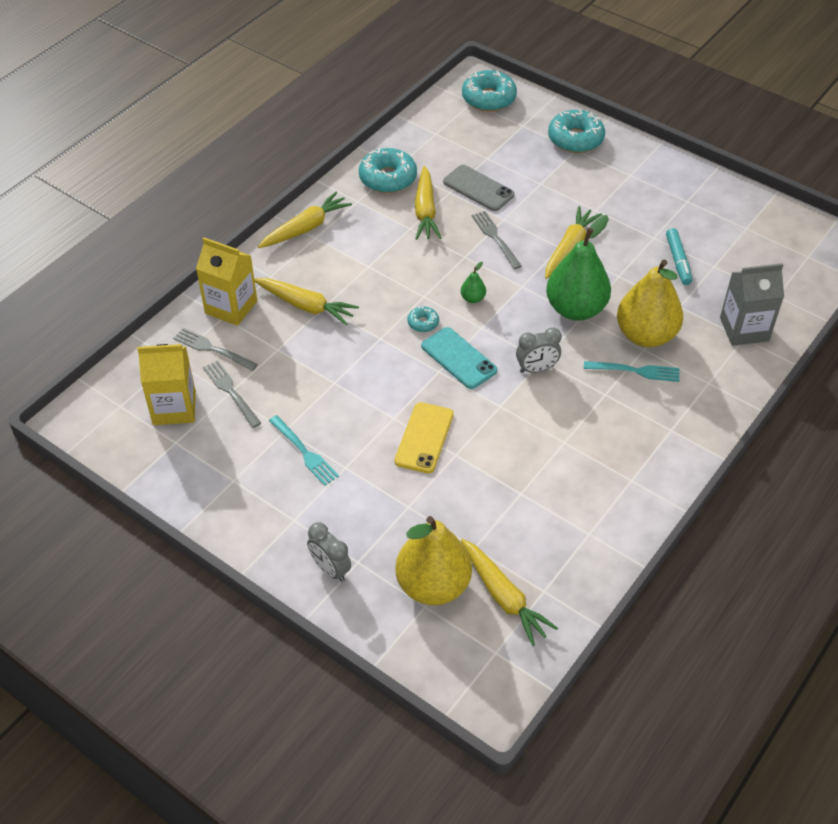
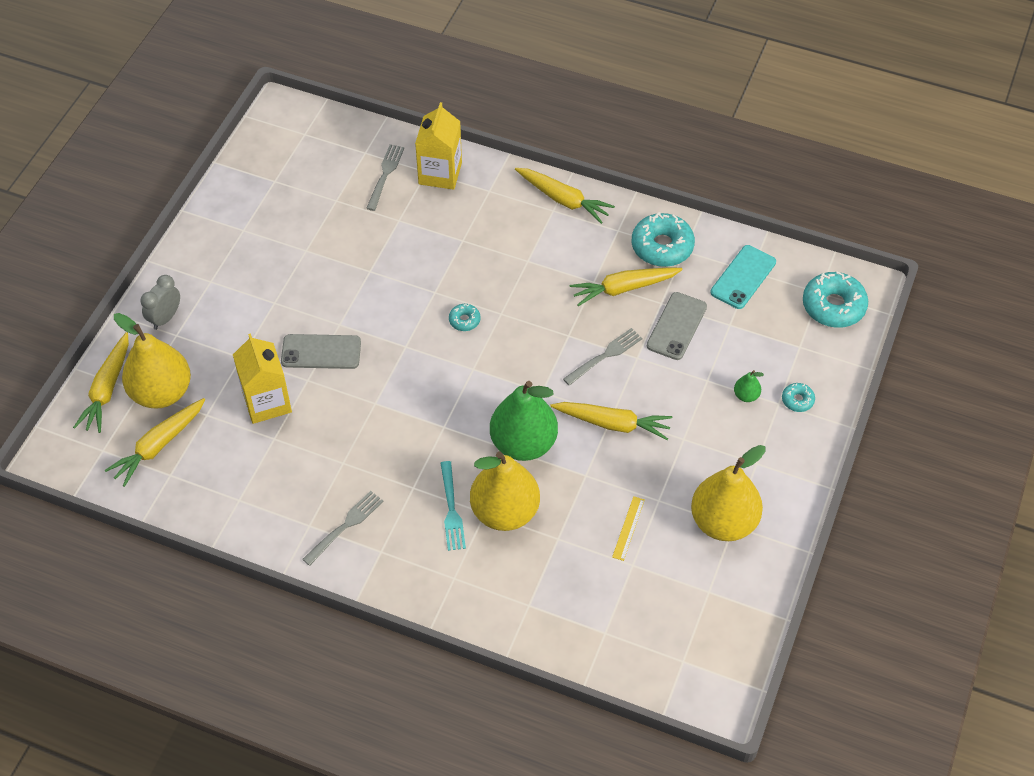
camera: 75 degrees right, 5 degrees up
(174, 408) = (311, 169): yellow carton -> yellow carton (267, 402)
(231, 392) = (339, 201): grey fork -> grey fork (345, 526)
(304, 452) = (284, 269): turquoise fork -> none
(306, 306) = (459, 226): yellow carrot -> yellow carrot (107, 389)
(424, 438) = (321, 352): yellow phone -> grey phone
(458, 358) = (426, 358): turquoise phone -> turquoise phone (743, 277)
(473, 298) = (510, 353): green pear -> green pear (746, 395)
(536, 369) = (430, 424): grey clock -> none
(575, 139) = (797, 400): turquoise donut -> turquoise donut, size x0.49
(678, 261) = (628, 528): turquoise marker -> yellow ruler
(683, 205) = (723, 522): none -> yellow pear
(744, 329) = (542, 604): grey carton -> none

